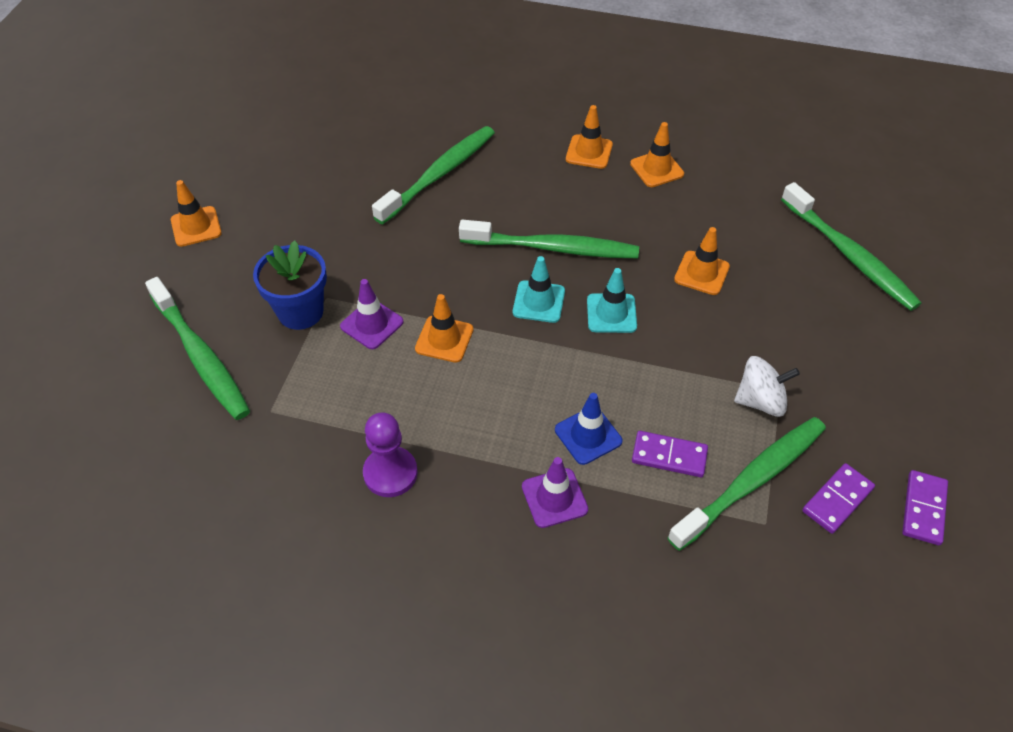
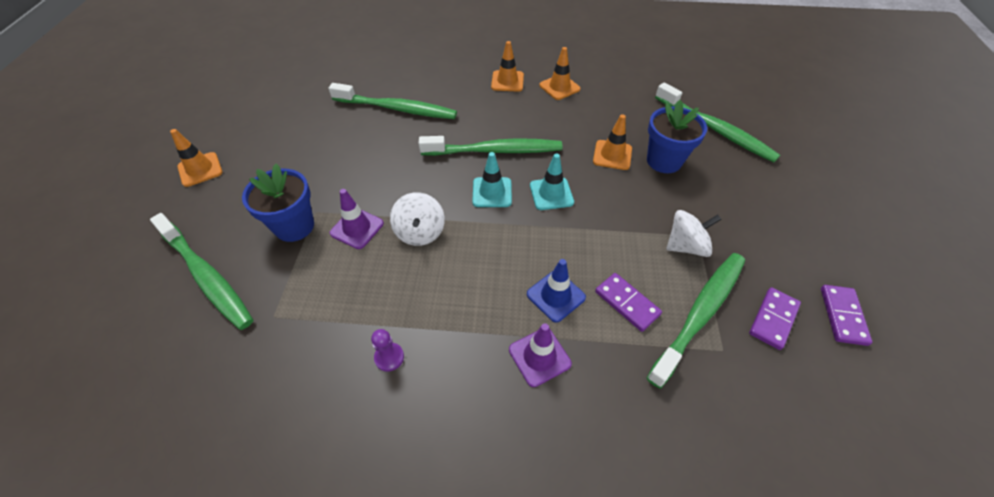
camera: 10 degrees left, 0 degrees up
(390, 473) = (389, 357): purple pawn -> purple pawn, size x0.59
(439, 174) = (397, 109): green toothbrush -> green toothbrush turned 75 degrees clockwise
(444, 339) = (420, 232): orange traffic cone -> white spinning top
(669, 456) = (627, 303): purple domino -> purple domino turned 45 degrees clockwise
(766, 289) = (664, 161): none -> blue flower pot

